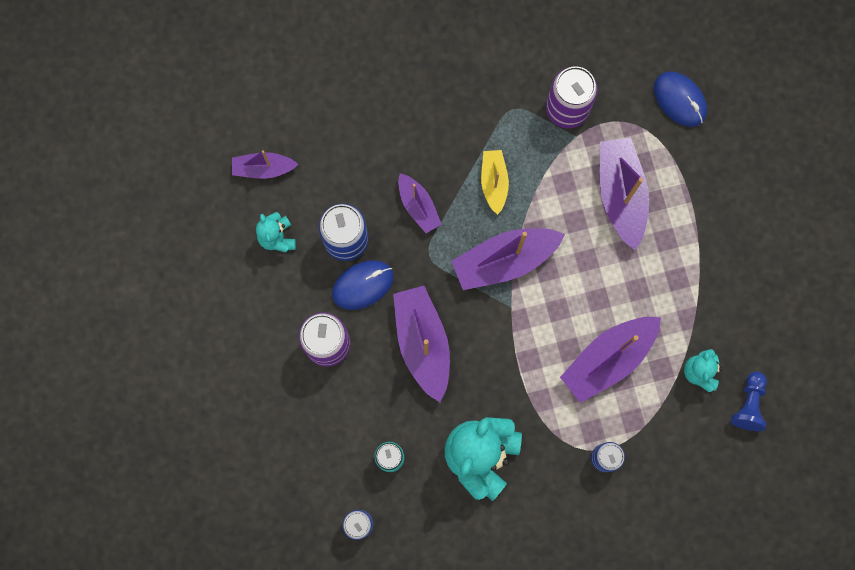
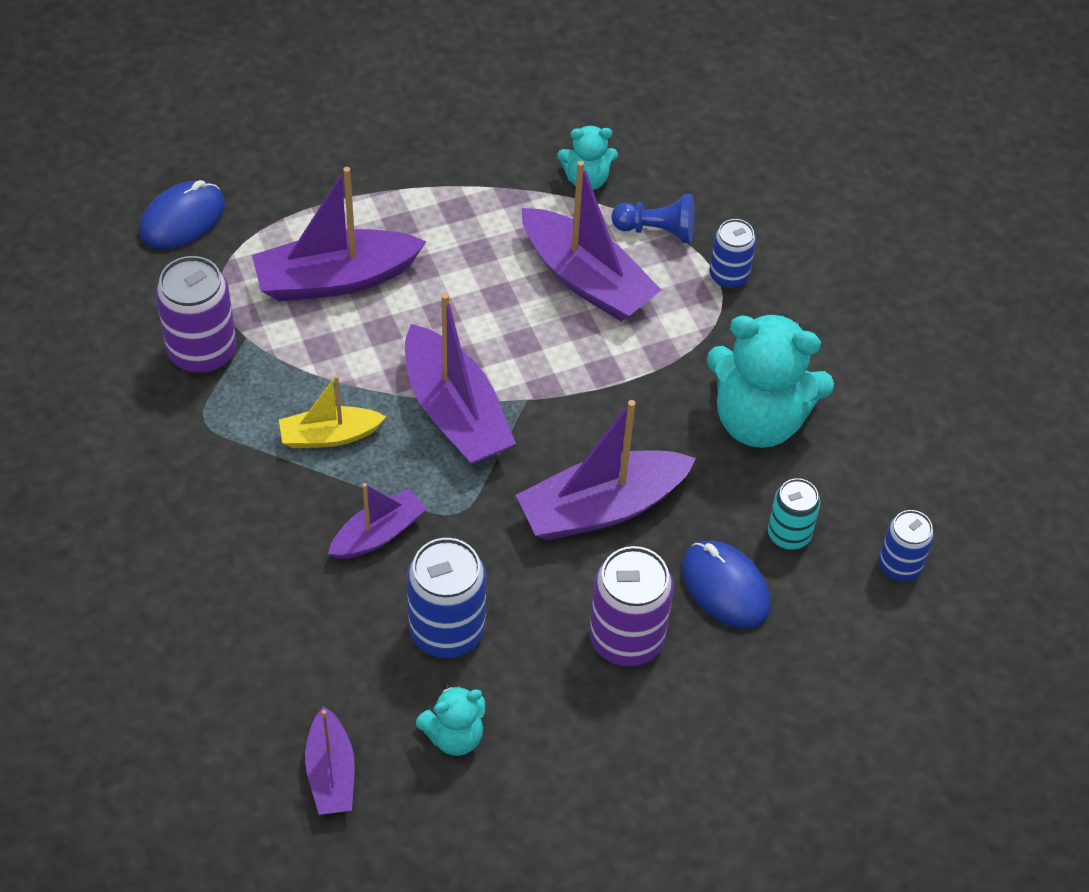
camera: 100 degrees left, 25 degrees down
(363, 285) = (520, 599): blue mouse -> blue mouse (725, 587)
(748, 404) = (621, 128): blue pawn -> blue pawn (657, 231)

